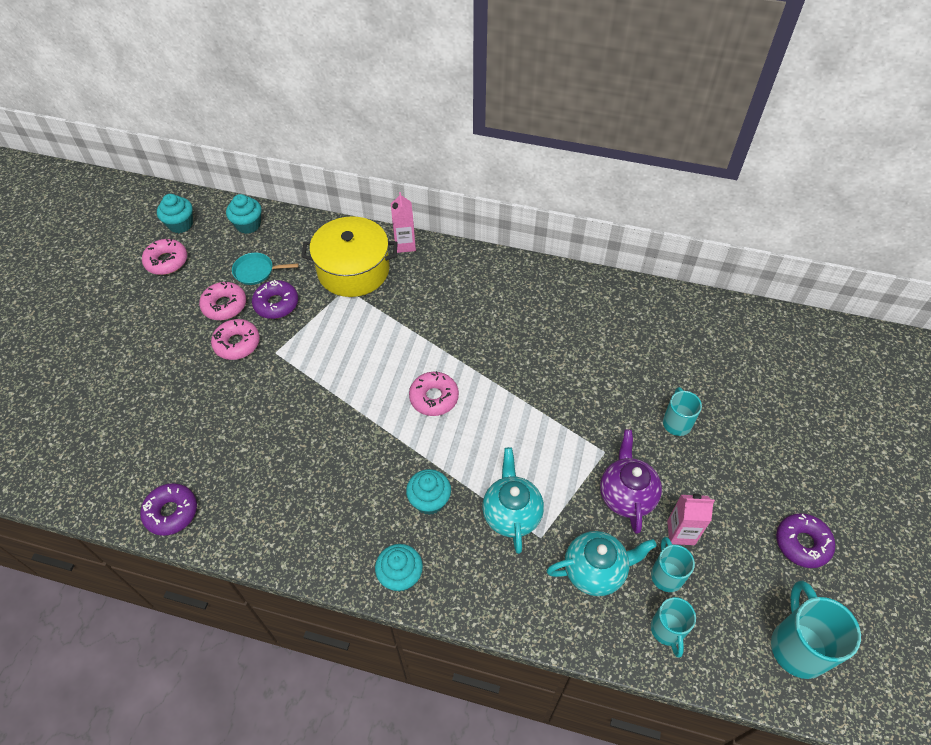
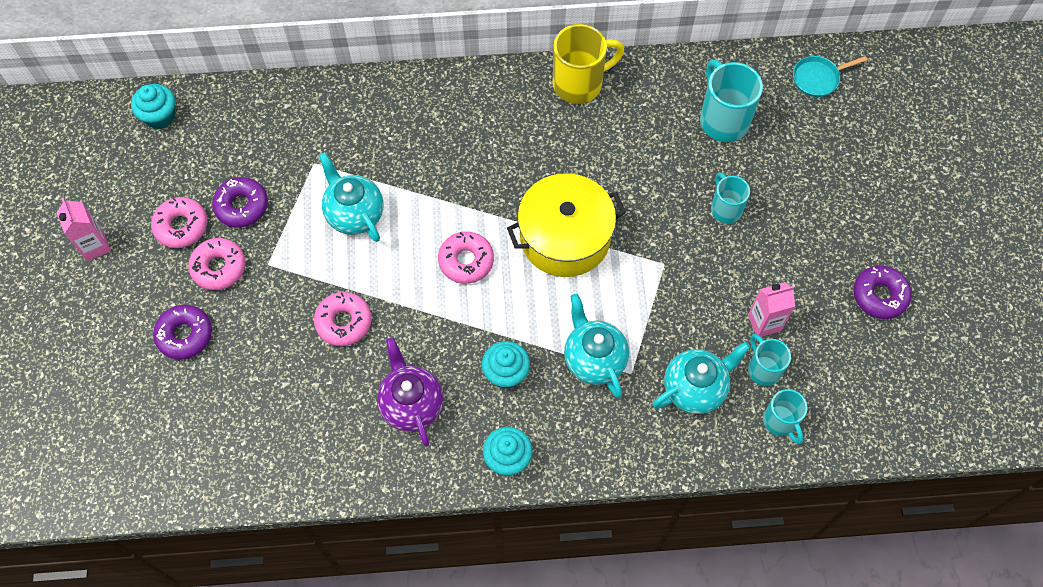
camera: 20 degrees left, 10 degrees up
(166, 261) = (83, 192): pink donut -> pink donut (344, 322)
(171, 512) = (239, 476): purple donut -> purple donut (185, 335)
(180, 224) = (75, 140): turquoise cupcake -> none
(256, 271) = (199, 173): turquoise pan -> turquoise pan (818, 78)
(353, 270) = (313, 137): yellow pot -> yellow pot (565, 237)
(360, 335) = (354, 214): none -> turquoise teapot
(405, 245) = (359, 88): pink carton -> pink carton (95, 246)
(583, 288) = (579, 84): none -> yellow mug
(626, 495) = (700, 303): purple teapot -> purple teapot (411, 404)
(798, 646) = (901, 395): turquoise mug -> turquoise mug (723, 120)

